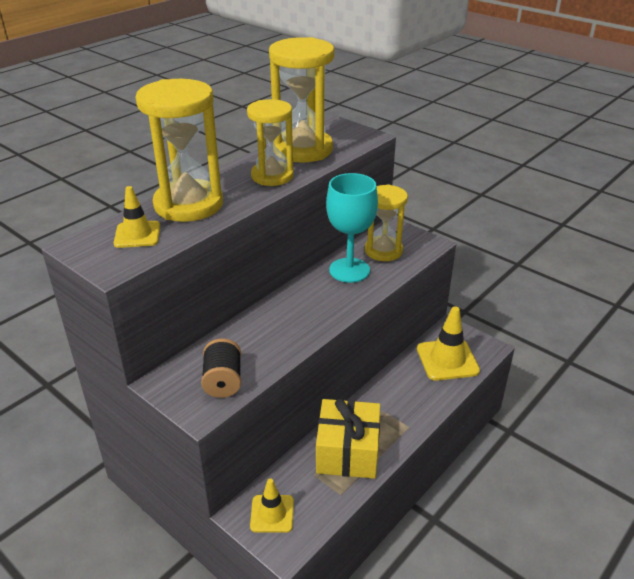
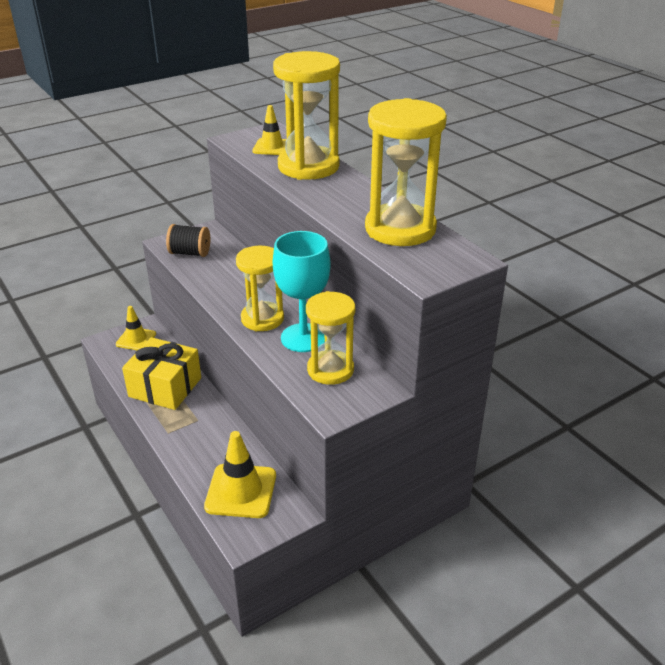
camera: 105 degrees right, 0 degrees up
(272, 176) = (343, 206): yellow hourglass -> yellow hourglass (262, 319)

